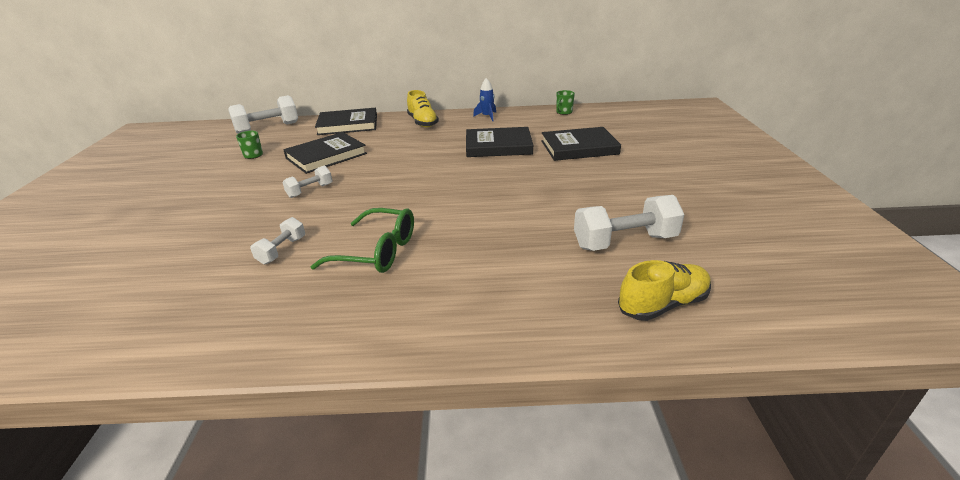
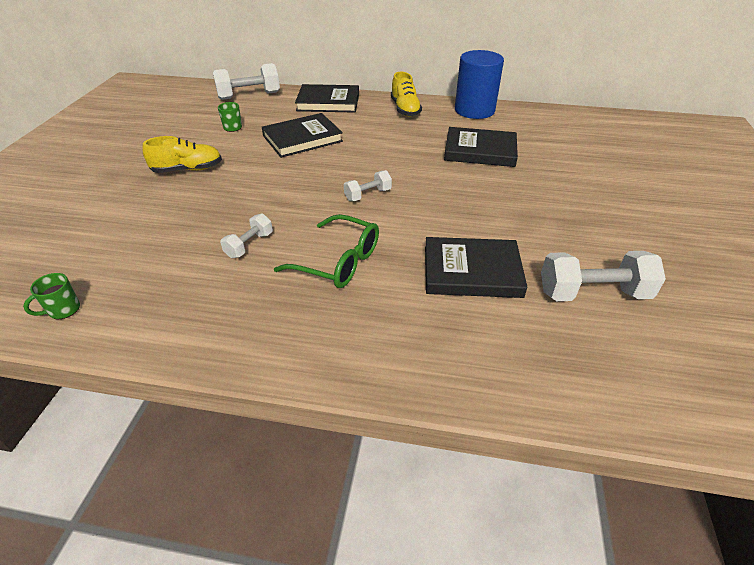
camera: 10 degrees right, 10 degrees up
(310, 191) = (282, 179): white dumbbell -> white dumbbell (368, 195)
(487, 116) = (474, 110): blue rocket -> blue cylinder
(563, 112) = (560, 115): green mug -> green mug (63, 310)
(579, 147) = (567, 165): black book -> black book (472, 271)
(663, 304) = (617, 376): yellow shoe -> yellow shoe (187, 169)

